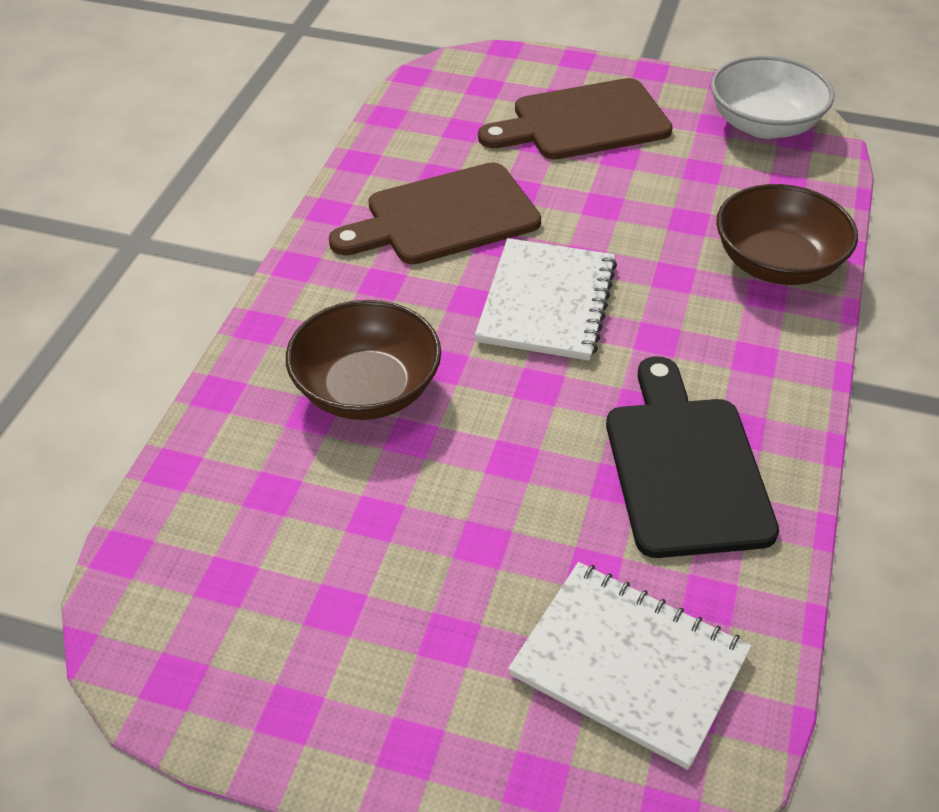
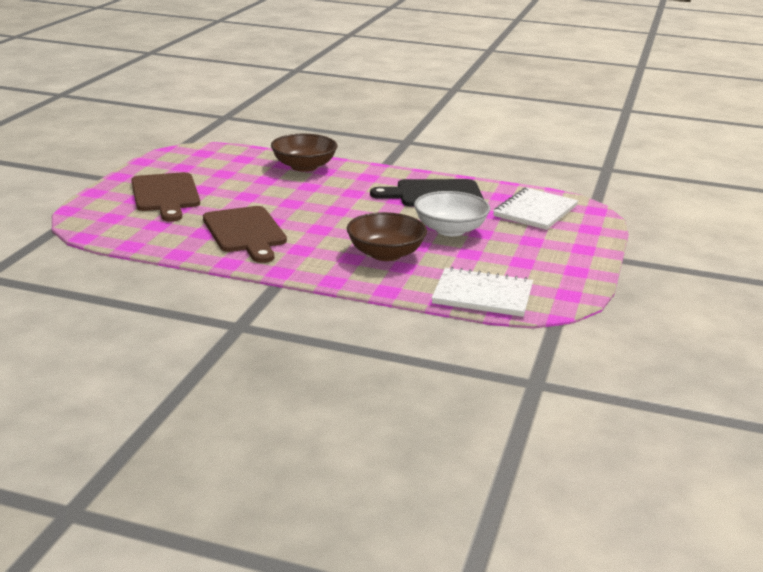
camera: 90 degrees left, 20 degrees down
(546, 302) = (324, 212): white notebook -> white notebook (482, 295)
(764, 124) = (188, 157): white bowl -> white bowl (450, 230)

